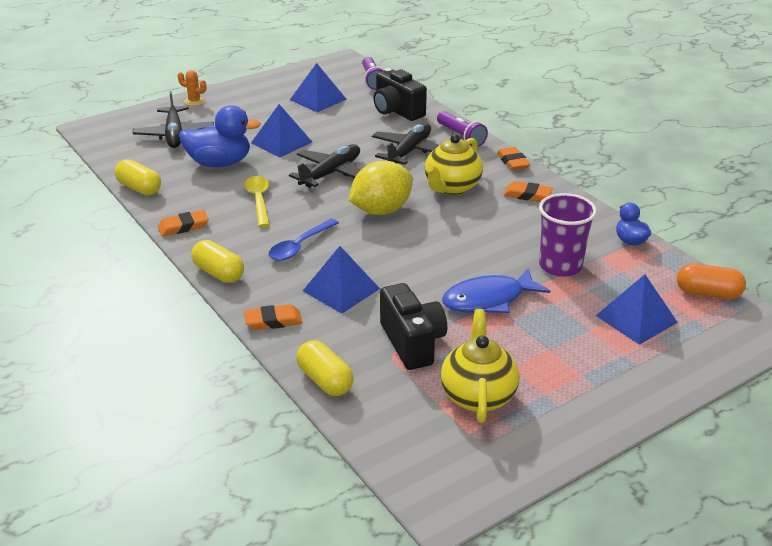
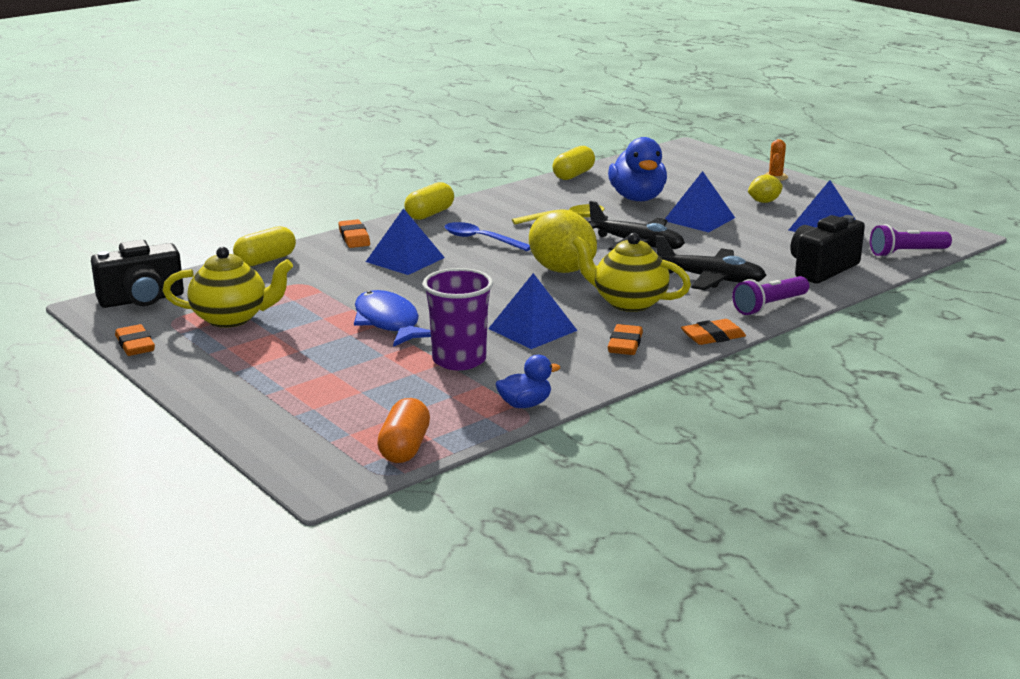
camera: 85 degrees right, 10 degrees down
(174, 135) = (690, 176): black plane -> none
(183, 227) = (507, 196): orange eraser -> orange eraser (135, 345)
(251, 113) = (764, 202): none -> yellow lemon
(412, 342) = (316, 291): black camera -> black camera (142, 300)
(636, 319) = (350, 398): blue pyramid -> blue pyramid (532, 329)

